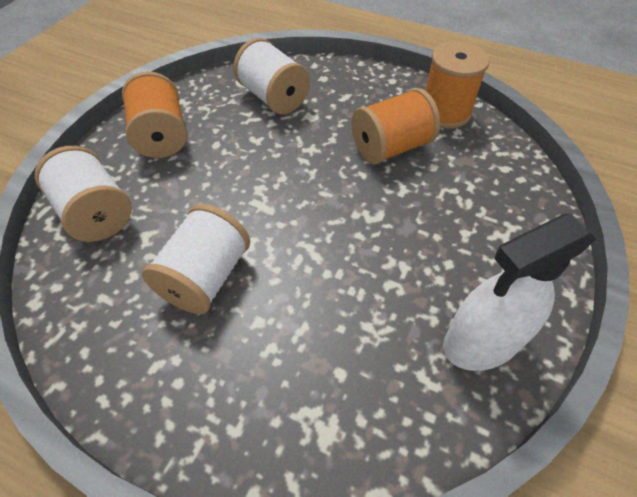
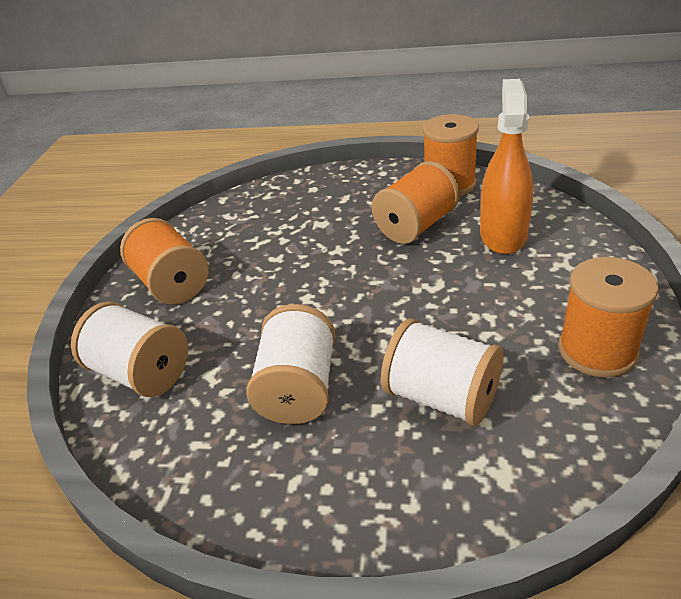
camera: 15 degrees left, 15 degrees down
(273, 98) = (272, 218): white spool -> white spool (442, 397)
(463, 185) = (503, 235): none -> orange spray bottle
(482, 341) = (597, 350): white spray bottle -> orange spool

